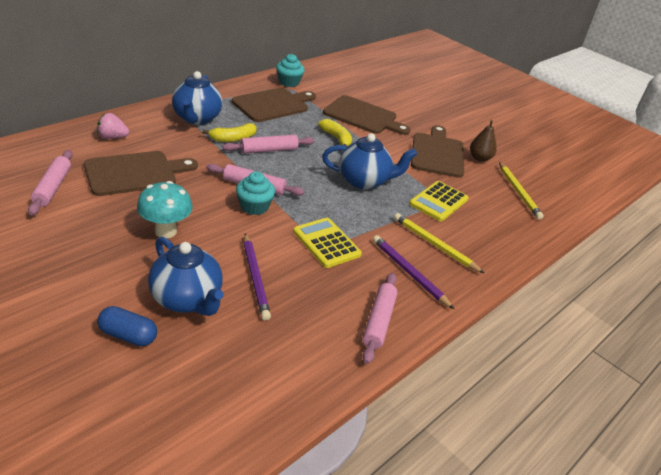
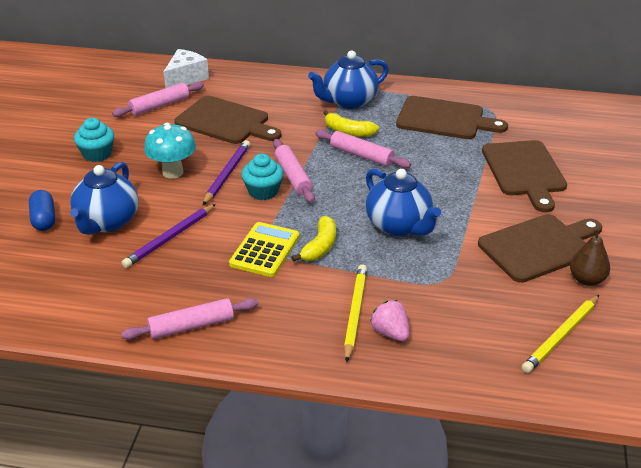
camera: 60 degrees right, 0 degrees up
(34, 155) = (185, 78): none -> white cheese
(112, 137) = (257, 88): pink strawberry -> pink strawberry (390, 333)
(289, 82) = (505, 105): turquoise cupcake -> turquoise cupcake (97, 154)
(336, 138) = (449, 177): yellow banana -> yellow banana (320, 246)
(409, 273) = (285, 315): purple pencil -> purple pencil (227, 174)
(438, 202) = (439, 285): yellow calculator -> none

